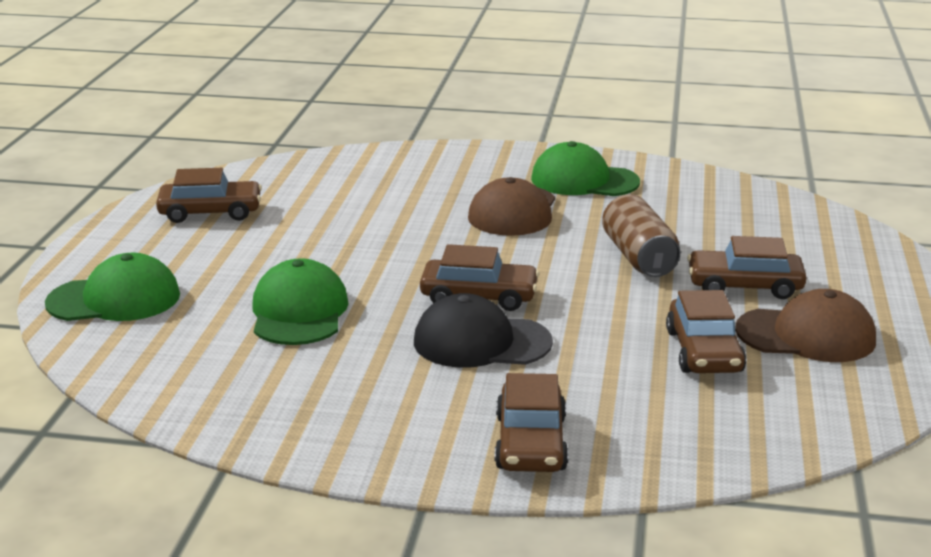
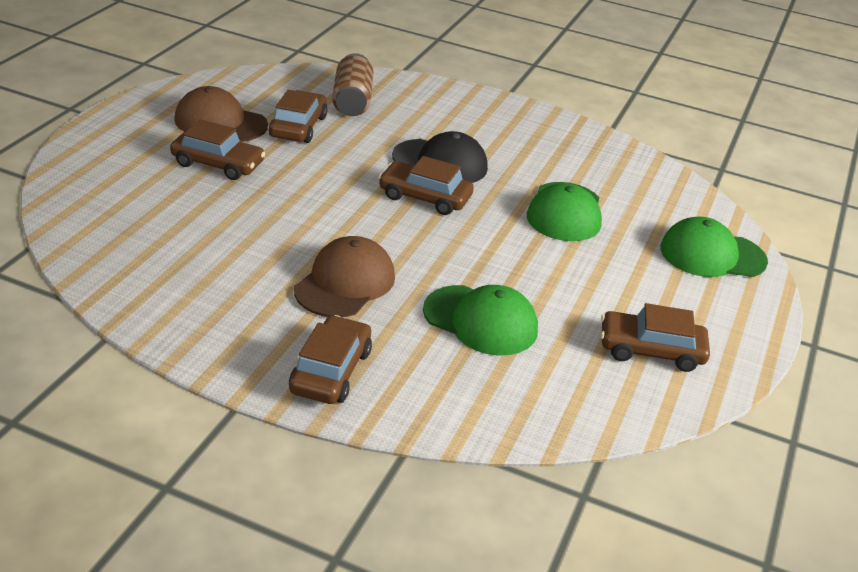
camera: 170 degrees left, 10 degrees up
(531, 443) = (440, 102): brown car -> brown car (330, 371)
(584, 180) = (241, 313): green cap -> green cap (481, 321)
(638, 257) = (273, 206): brown can -> brown can (352, 101)

